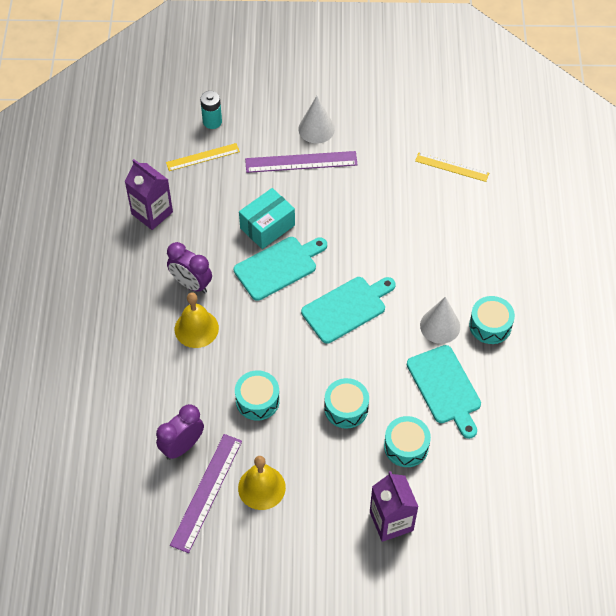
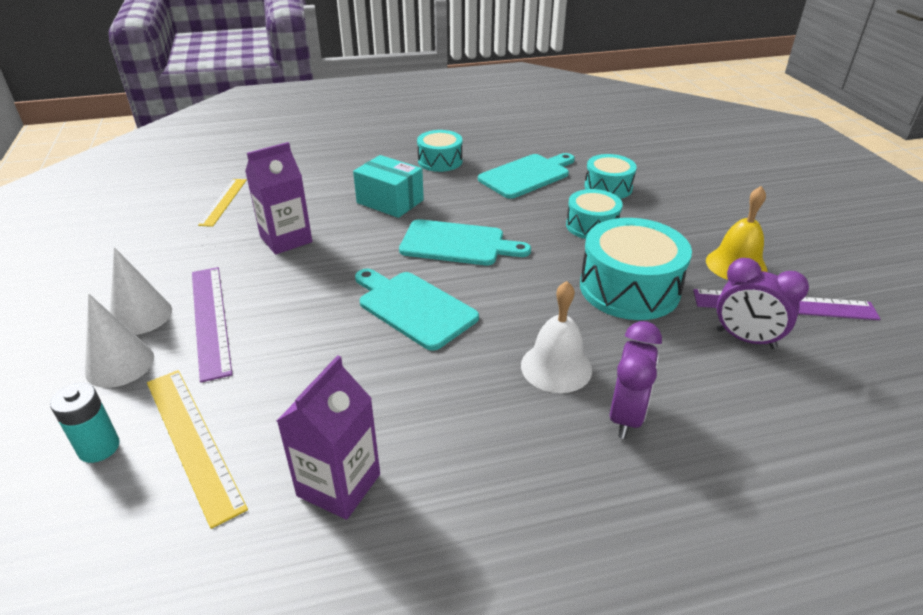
camera: 105 degrees left, 20 degrees down
(191, 284) = (478, 391): purple clock -> purple clock (626, 416)
(196, 328) = (556, 367): yellow bell -> white bell
(202, 157) = (193, 441): yellow ruler -> yellow ruler, size x1.50
(257, 400) = (629, 288): turquoise drum -> turquoise drum, size x1.67
(267, 227) = (343, 331): turquoise box -> turquoise box (390, 201)
(347, 308) = (457, 244): turquoise cutting board -> turquoise cutting board turned 150 degrees clockwise
(391, 521) = (693, 185): purple carton -> purple carton (286, 239)
(440, 326) = (453, 185): white cone -> white cone (120, 364)

